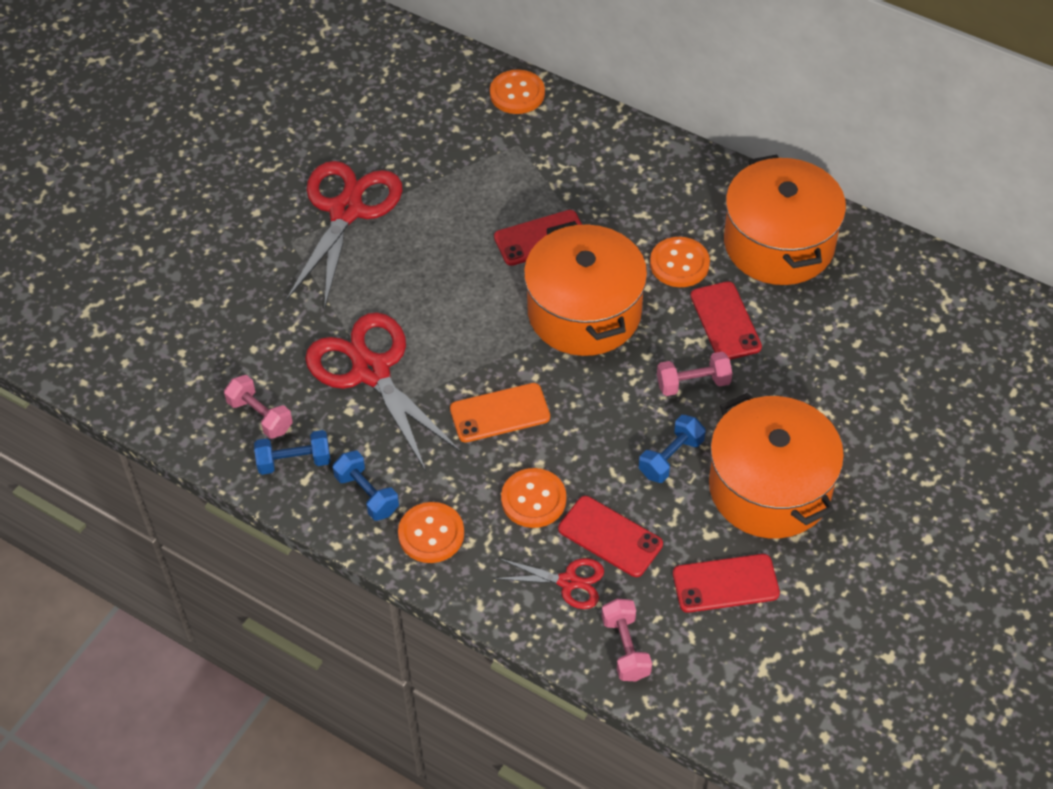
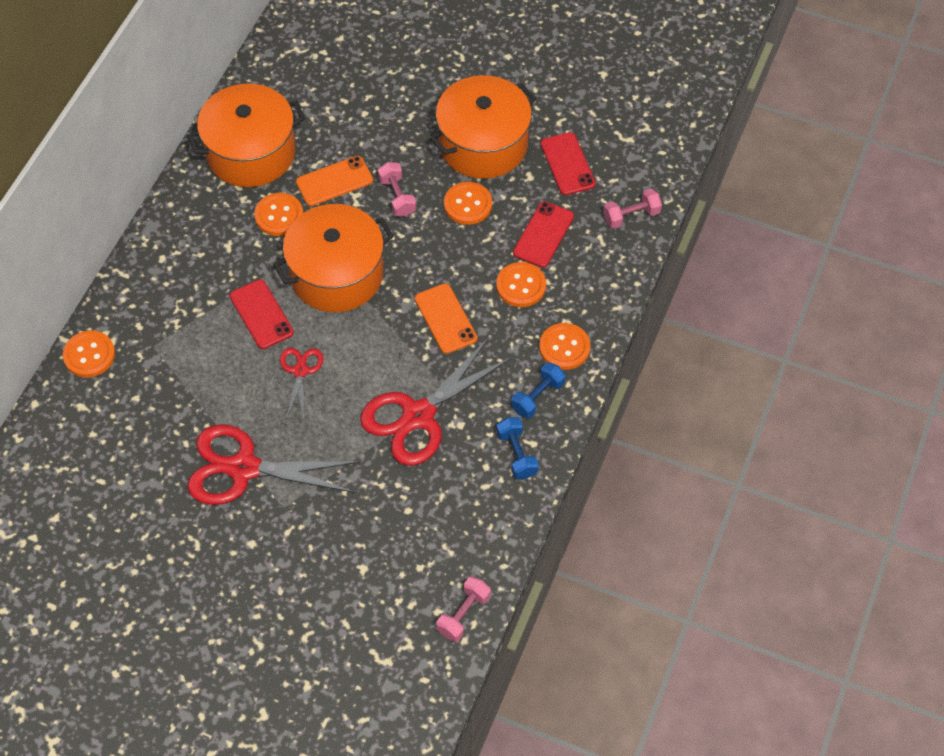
camera: 100 degrees left, 5 degrees up
(260, 416) = (477, 489): pink dumbbell -> pink dumbbell (463, 614)
(568, 582) = (586, 255): red scissors -> red scissors (300, 371)
(671, 458) = (468, 204): blue dumbbell -> orange button
(725, 321) = (334, 181): red phone -> orange phone

